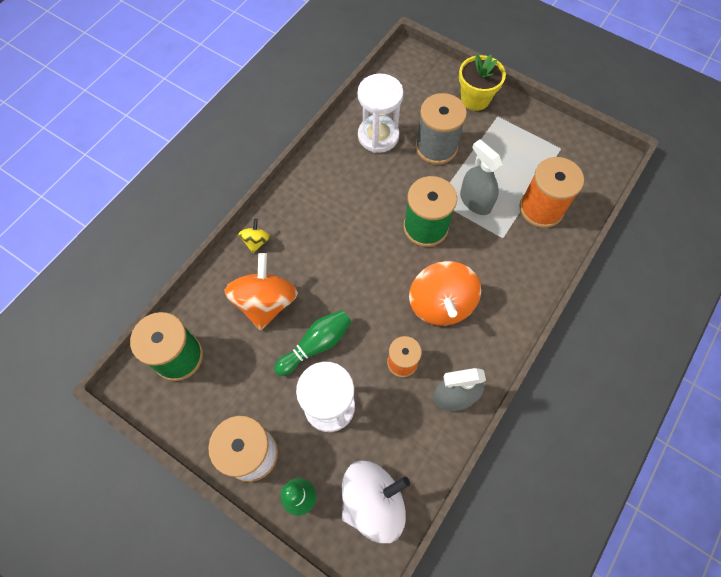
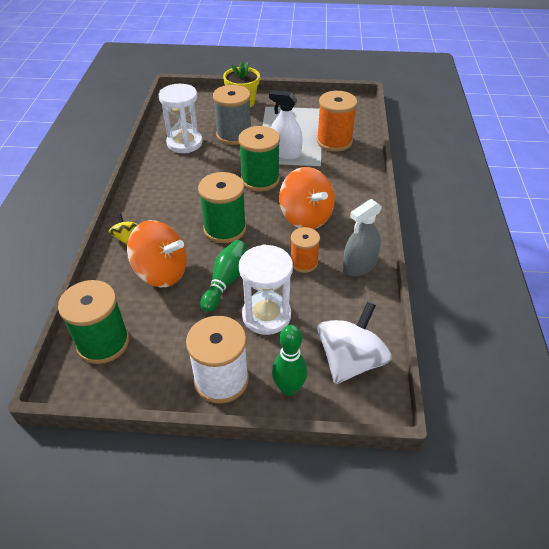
camera: 30 degrees left, 20 degrees down
(266, 302) = (161, 272): orange spinning top -> orange spinning top turned 135 degrees clockwise
(352, 278) = (225, 229): none -> green spool
(475, 201) = (285, 153): grey spray bottle -> white spray bottle

